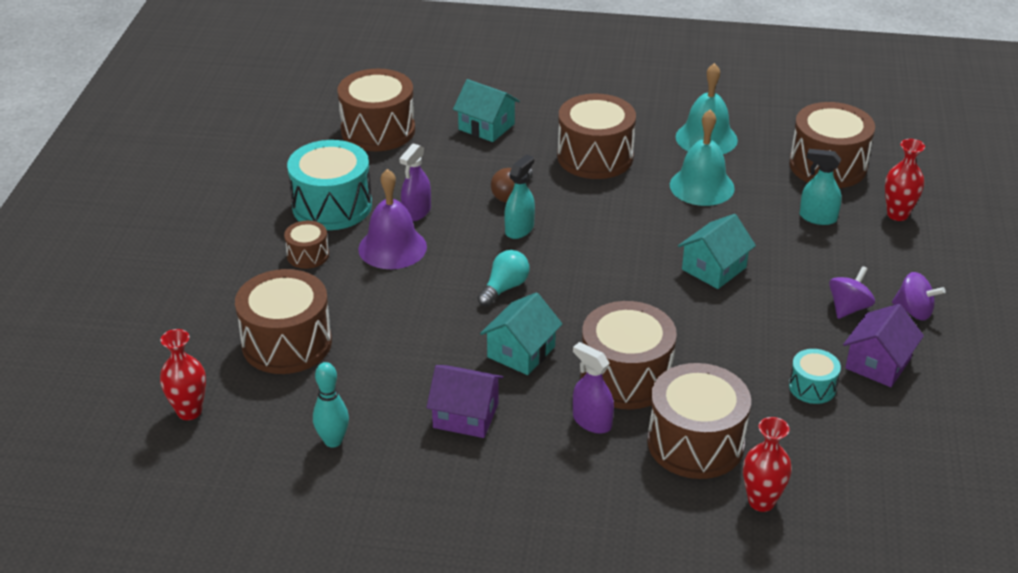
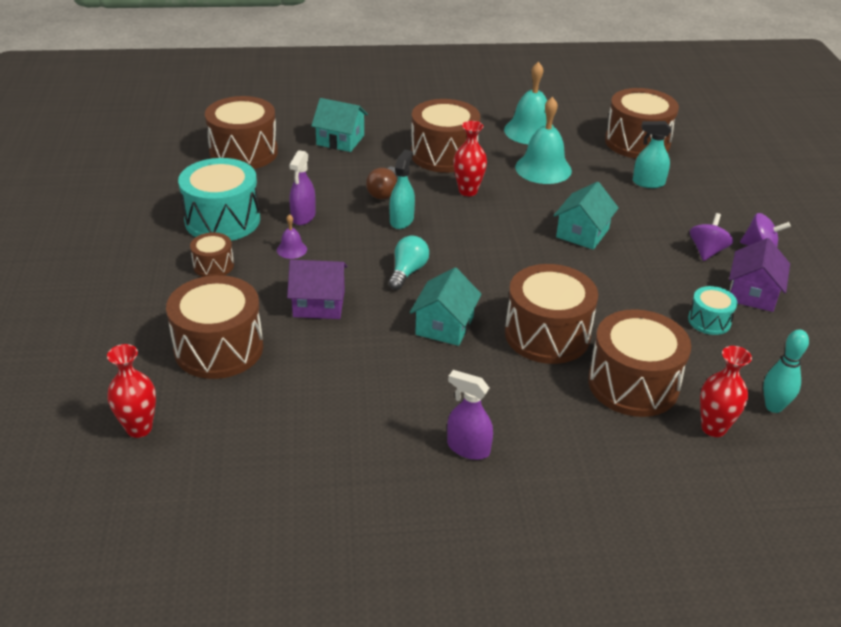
camera: 15 degrees left, 0 degrees up
(333, 441) = (295, 435): turquoise bowling pin -> turquoise bowling pin (773, 407)
(392, 247) = (291, 249): purple bell -> purple bell, size x0.47
(465, 415) = (415, 391): purple house -> purple house (318, 304)
(592, 421) = (533, 379): purple spray bottle -> purple spray bottle (468, 448)
(897, 214) = (709, 173): red vase -> red vase (468, 191)

